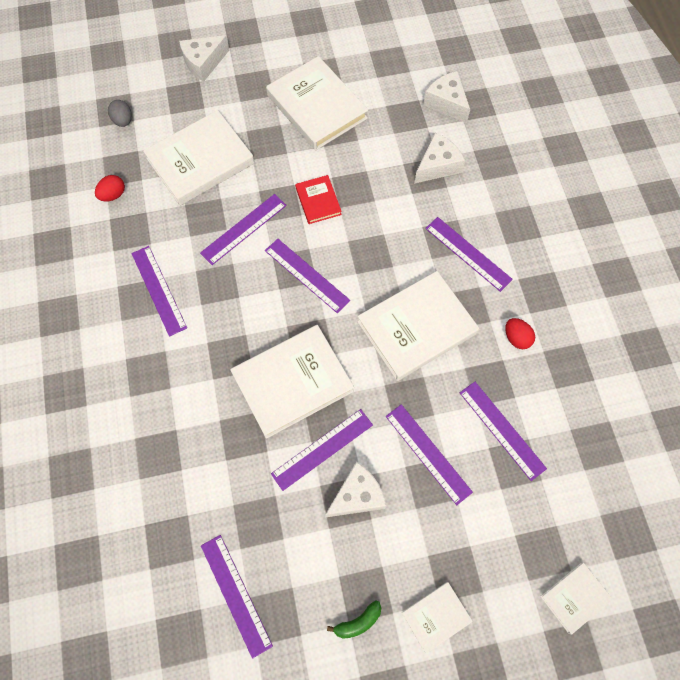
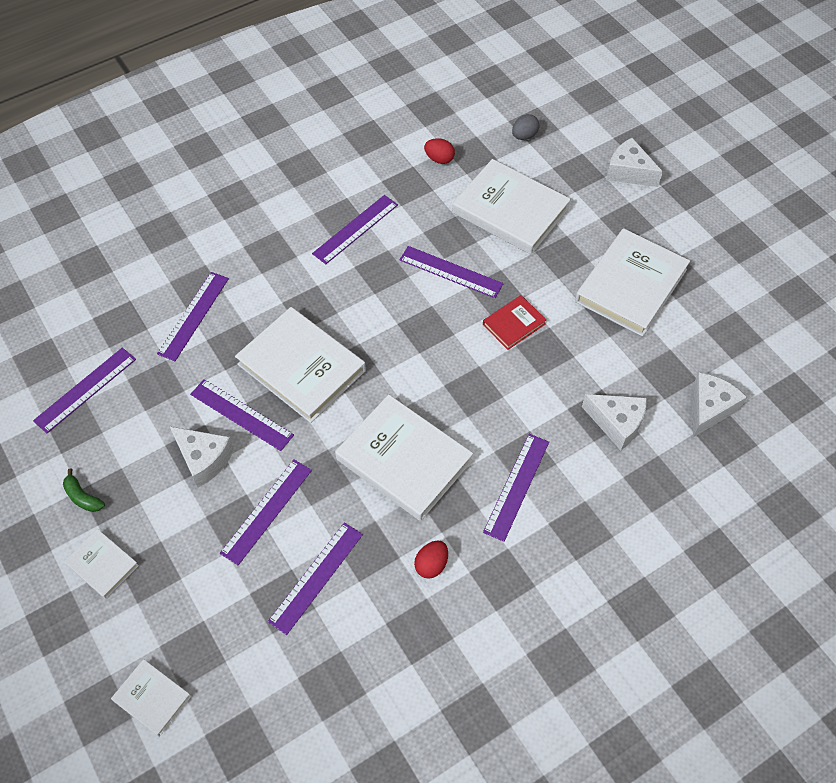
camera: 70 degrees right, 10 degrees down
(307, 275) = (422, 342): purple ruler -> purple ruler (193, 315)

